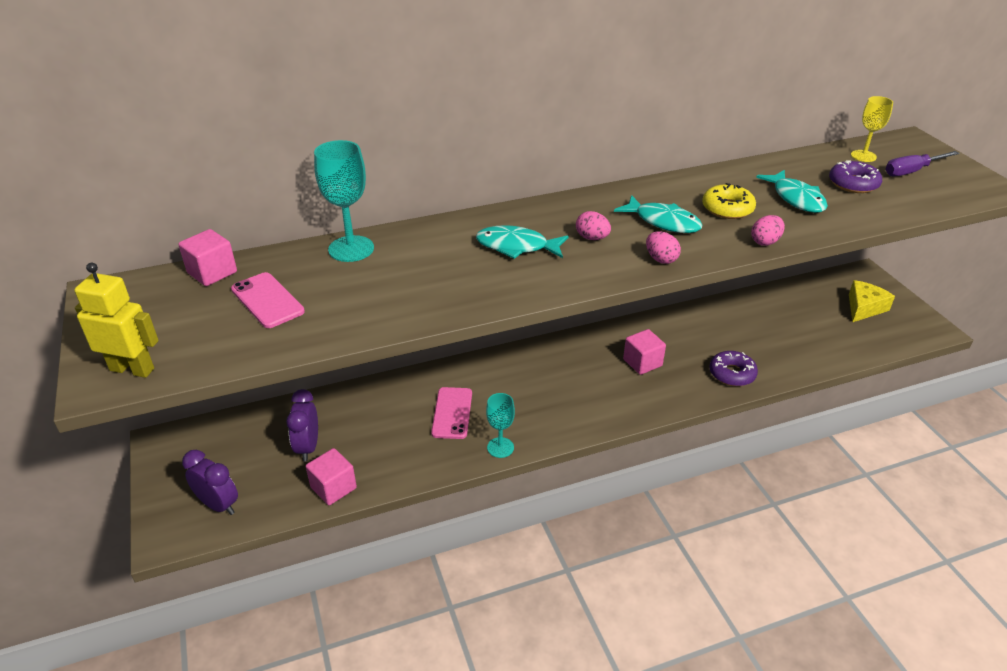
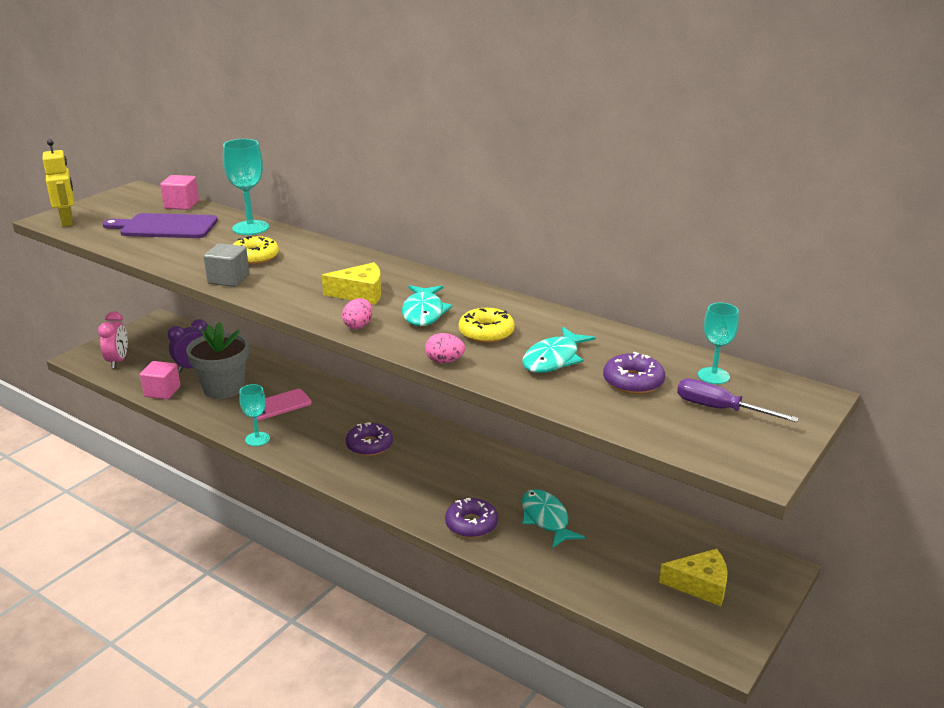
camera: 55 degrees right, 10 degrees down
(218, 505) = (118, 361): purple clock -> pink clock
(267, 300) = (165, 227): pink phone -> purple cutting board
(378, 439) = (223, 388): none -> grey flower pot
(436, 267) = (255, 257): none -> yellow donut
(476, 298) = (228, 279): none -> grey cube
(516, 247) = (314, 272): turquoise fish -> turquoise fish (546, 519)
(575, 382) = (369, 445): none -> purple donut
(592, 238) = (360, 293): pink egg -> yellow cheese
(642, 362) = (433, 469): pink cube -> none
(863, 156) = (713, 376): yellow goblet -> turquoise goblet

